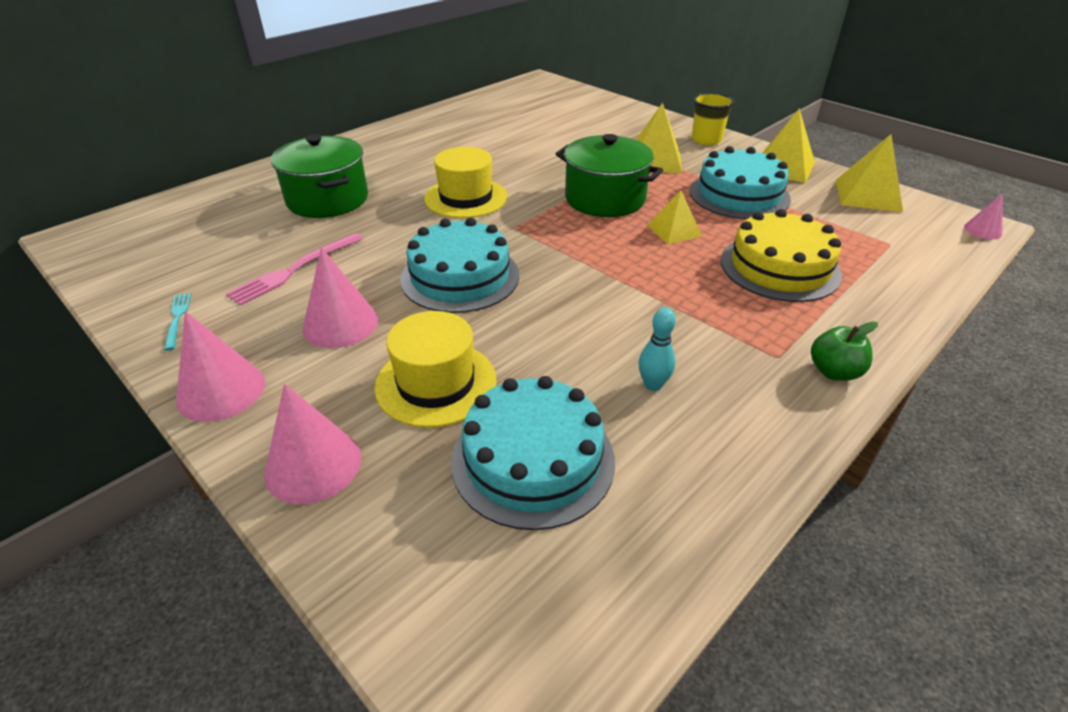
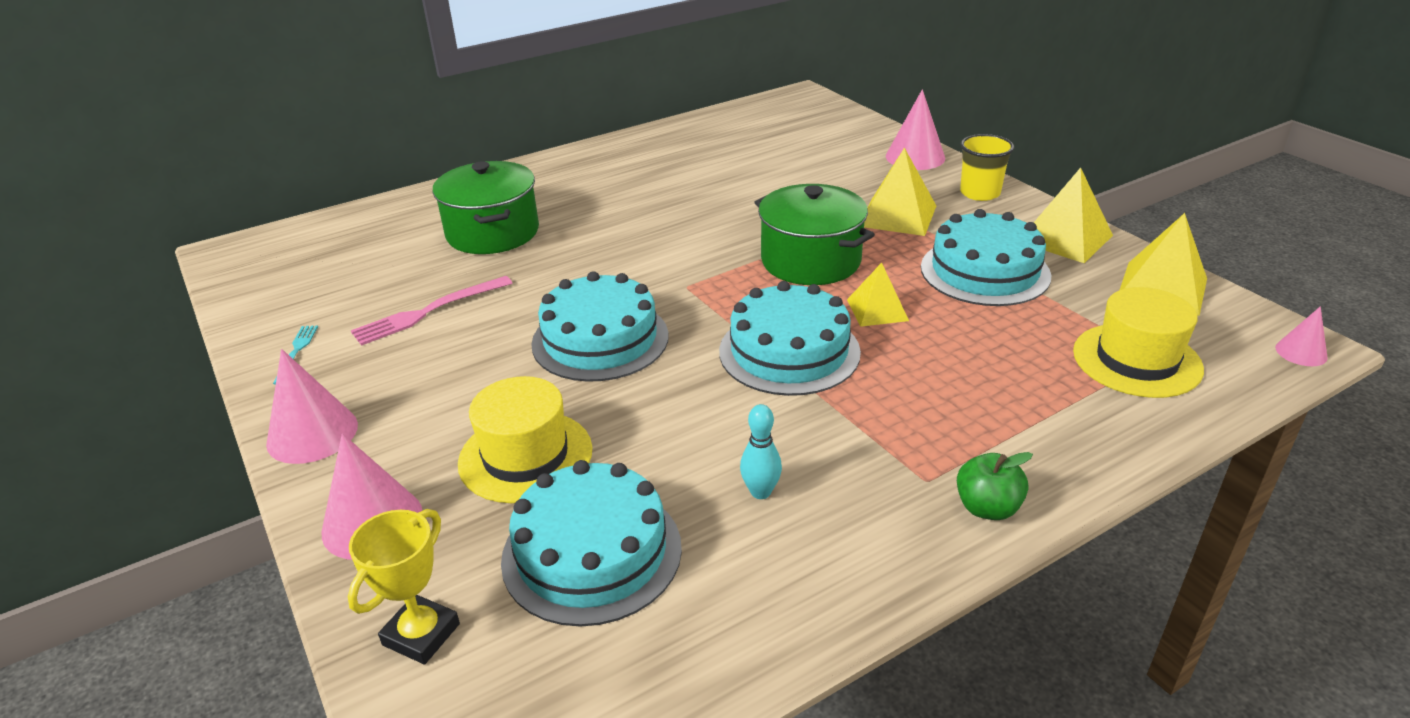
camera: 15 degrees right, 5 degrees down
(340, 324) = (453, 378): pink cone -> pink cone (915, 157)
(404, 564) = (421, 634): none -> yellow trophy
(466, 198) = (646, 245): yellow hat -> yellow hat (1137, 360)
(621, 269) = (789, 351): none -> turquoise cake
(779, 267) = (988, 371): yellow cake -> none

